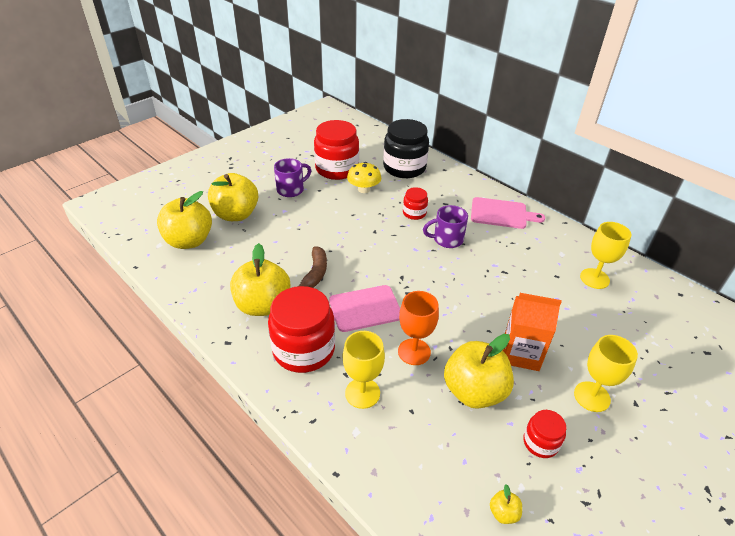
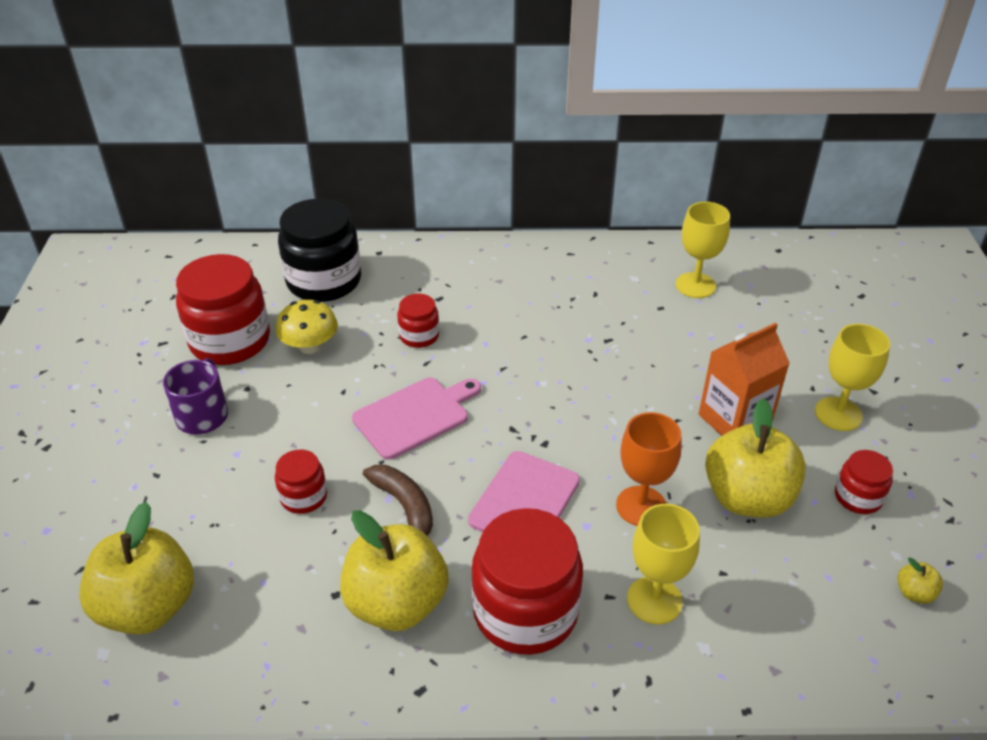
camera: 45 degrees left, 0 degrees up
(236, 214) = (168, 512): yellow apple -> none
(285, 242) = (303, 497): none -> red jar
(447, 239) = (500, 344): purple mug -> none
(501, 214) = (518, 270): pink cutting board -> pink cutting board (415, 415)

